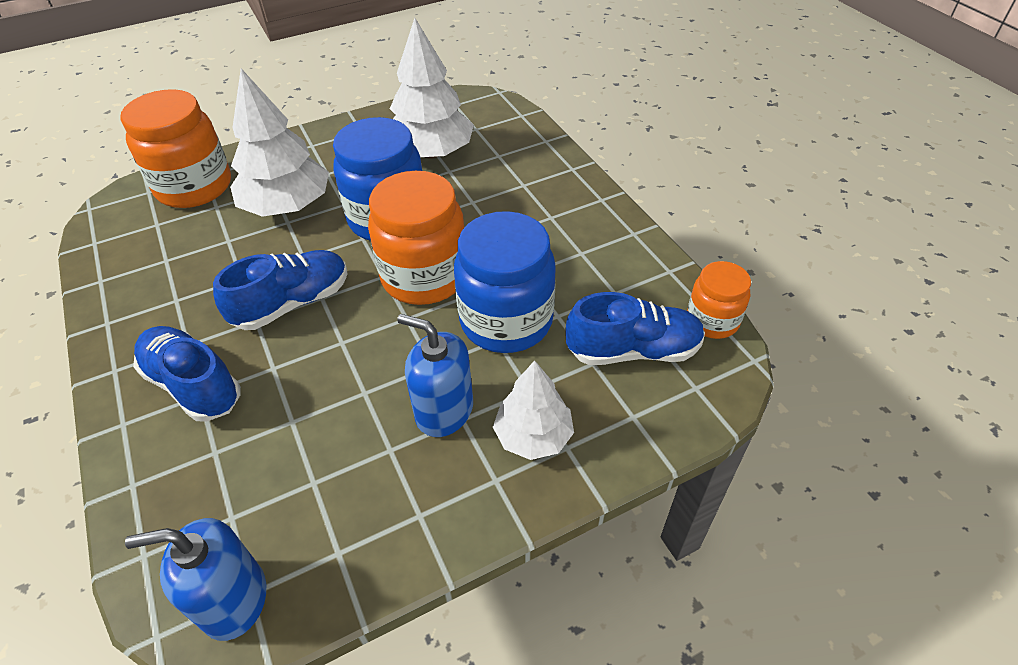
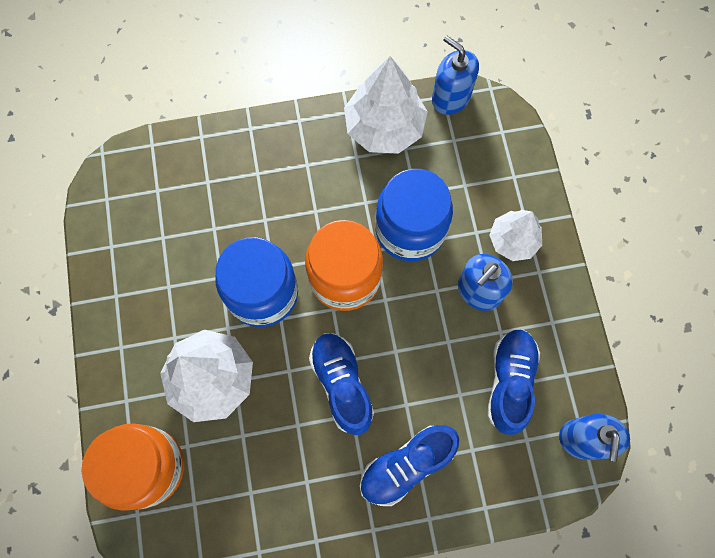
camera: 75 degrees left, 25 degrees up
(431, 153) = (180, 238): white tree -> white tree (384, 127)
(633, 351) = (462, 156): blue shoe -> blue shoe (509, 382)
(712, 321) = (450, 98): orange jar -> blue soap dispenser

